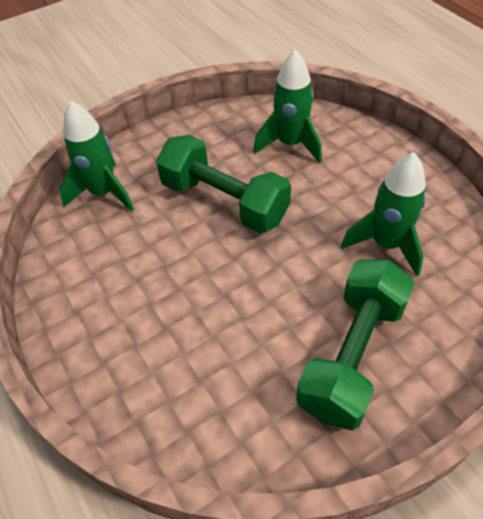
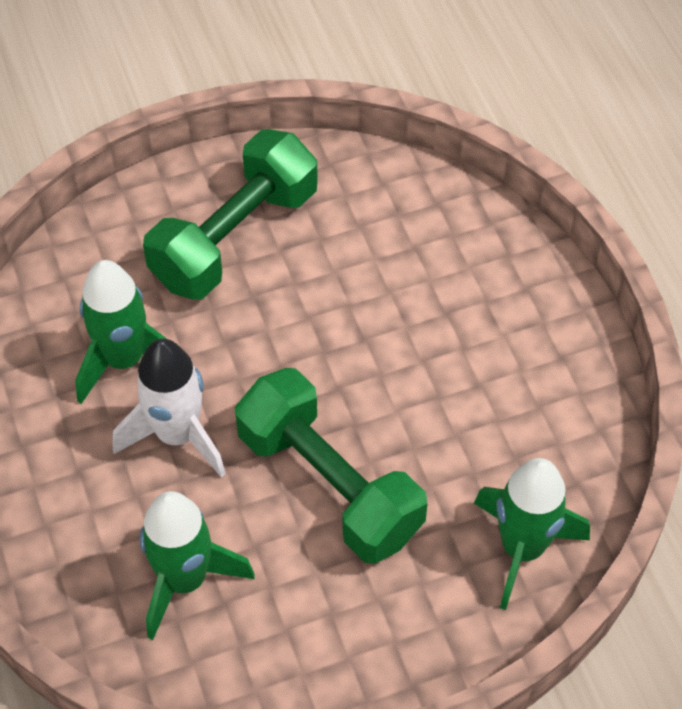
camera: 170 degrees left, 5 degrees up
(328, 208) = (177, 435): none -> white rocket

